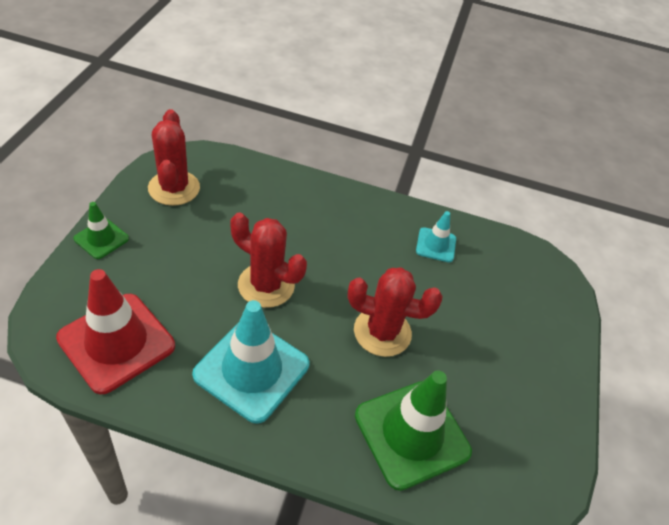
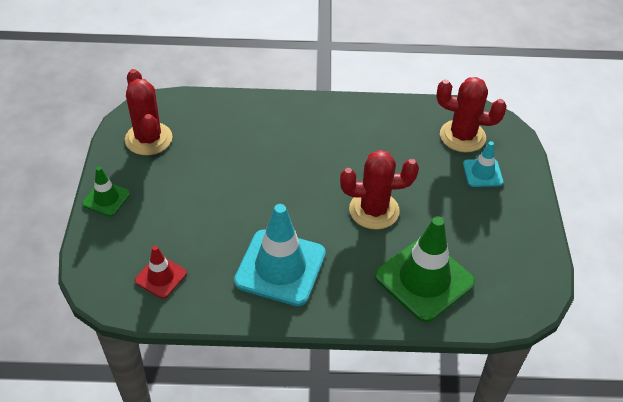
camera: 10 degrees left, 0 degrees up
(116, 342) = (161, 277): red traffic cone -> red traffic cone, size x0.52
(266, 285) = (264, 199): red cactus -> red cactus (462, 136)
(436, 245) = (393, 128): turquoise traffic cone -> turquoise traffic cone (482, 173)

